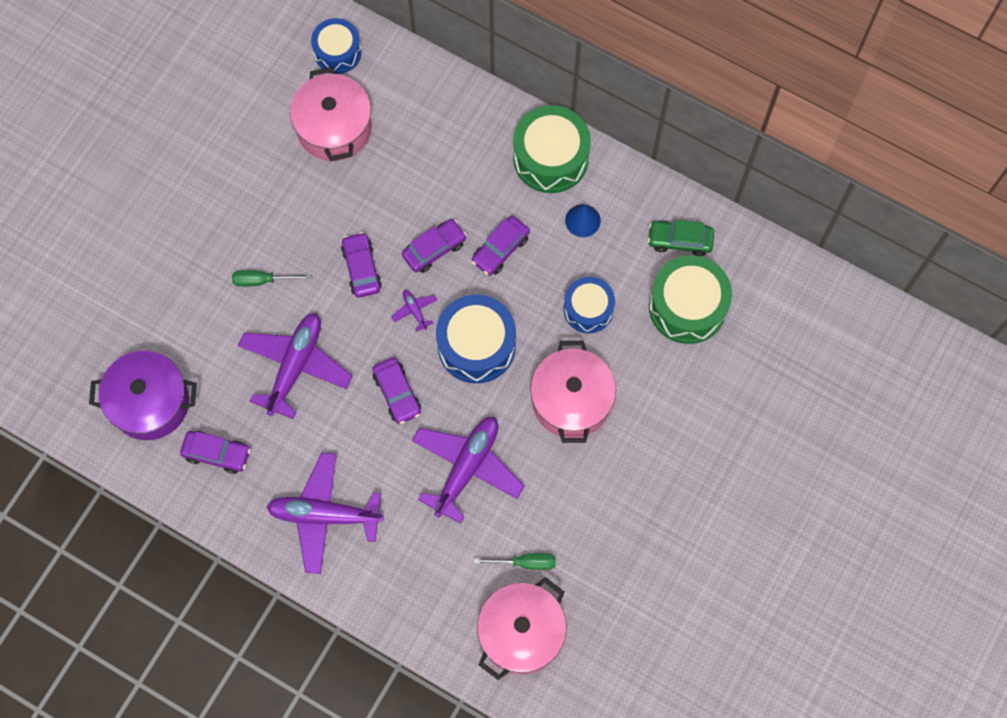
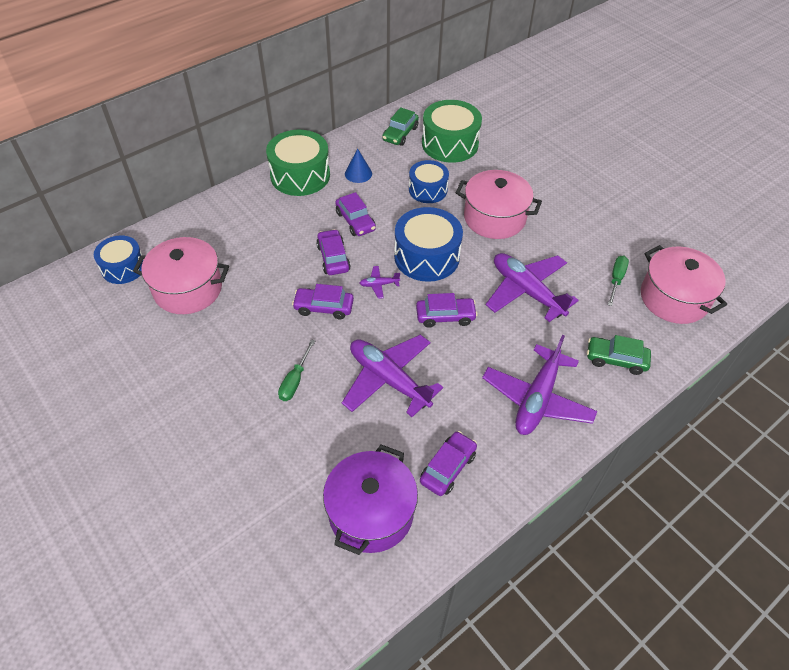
camera: 70 degrees left, 20 degrees down
(405, 584) = (616, 359): none -> green car

